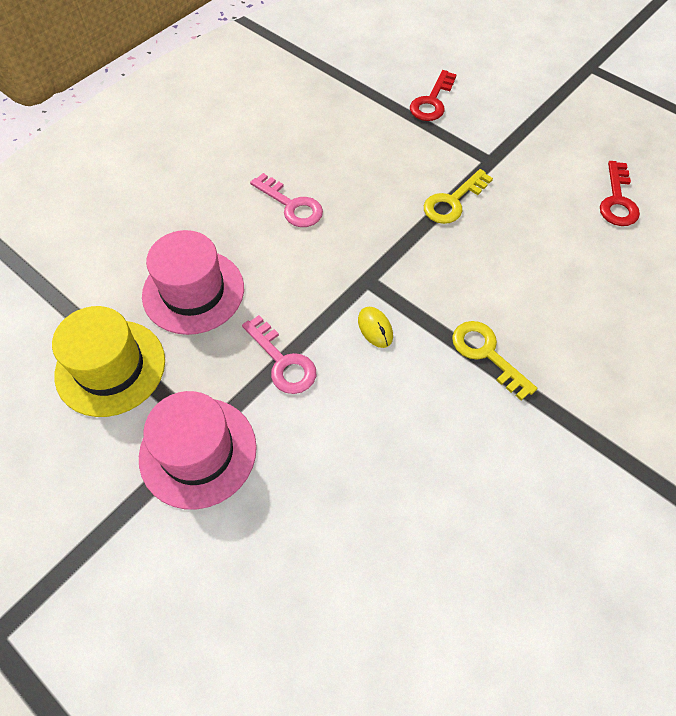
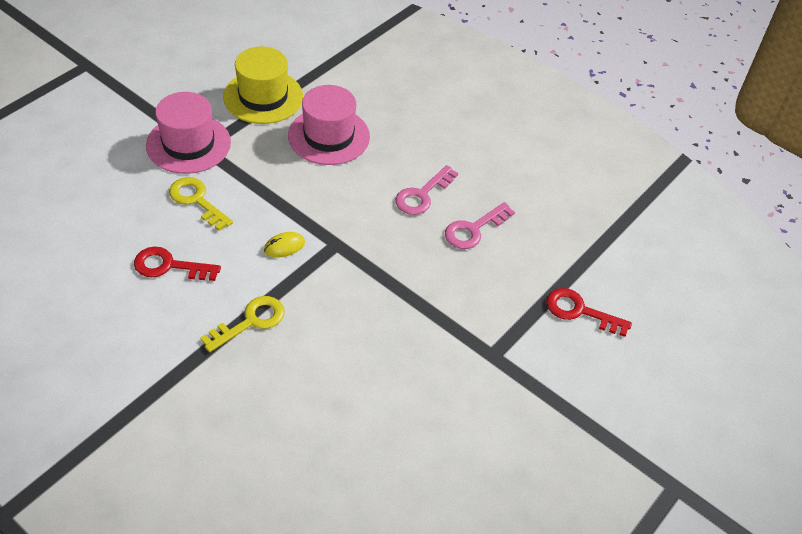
camera: 85 degrees right, 10 degrees down
(283, 362) = (257, 188): pink key -> pink key (473, 229)
(453, 202) = (431, 315): yellow key -> yellow key (197, 200)
(617, 200) = (439, 469): red key -> red key (169, 266)

